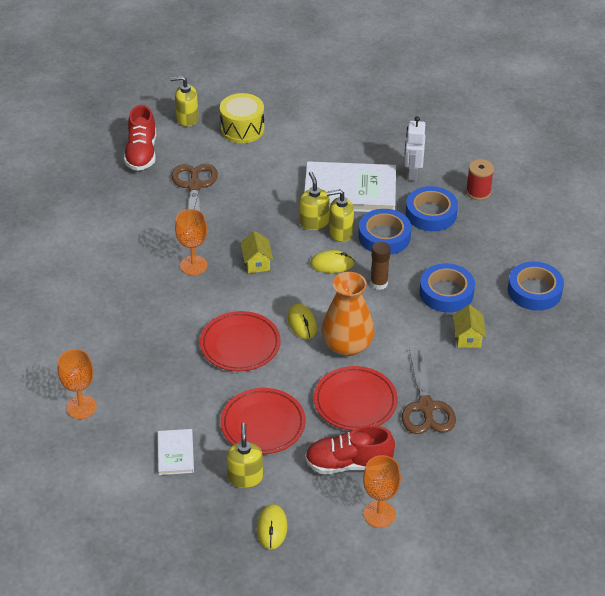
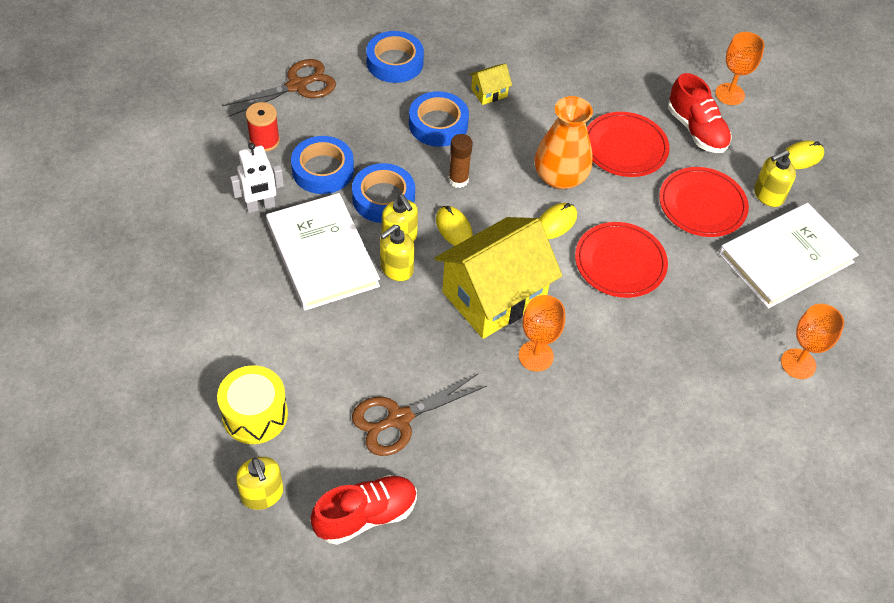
camera: 120 degrees left, 10 degrees up
(175, 453) = (786, 258): white book -> white book, size x2.09
(257, 263) = (494, 297): yellow house -> yellow house, size x2.44
(426, 407) = (594, 98): brown scissors -> brown scissors (297, 86)

